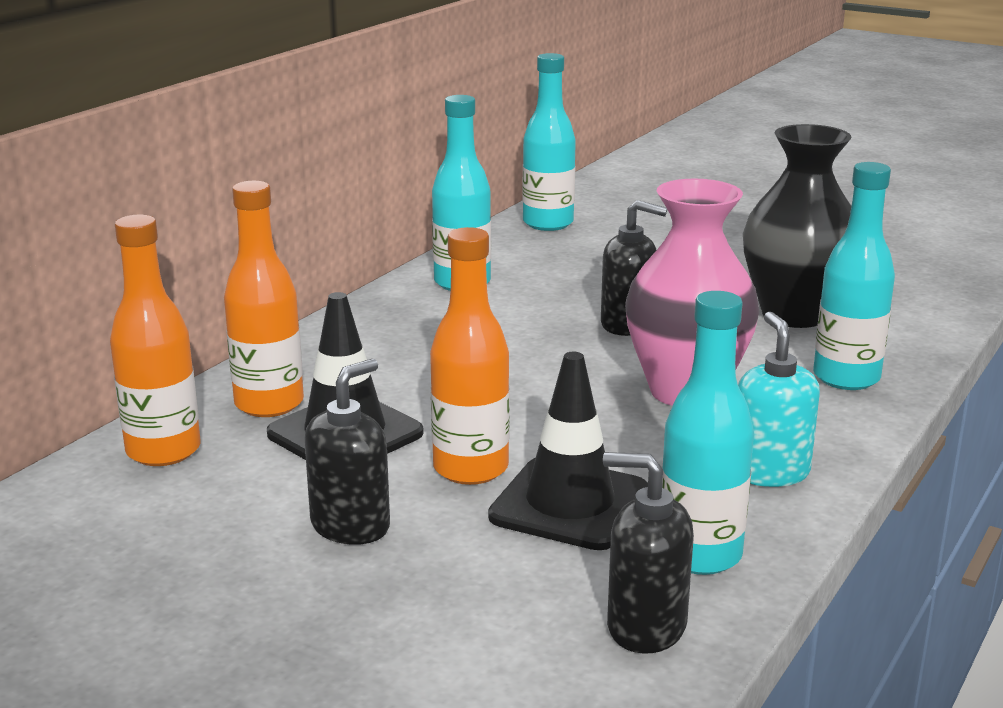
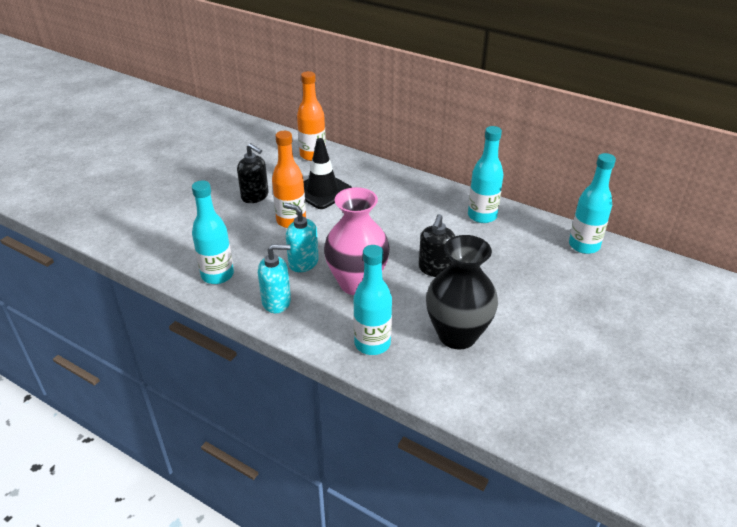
camera: 90 degrees right, 15 degrees up
(269, 404) = (348, 172): orange bottle -> none
(570, 504) = (260, 244): black traffic cone -> none
(631, 448) = (303, 262): none -> turquoise soap dispenser
(645, 627) = (177, 259): black soap dispenser -> none

